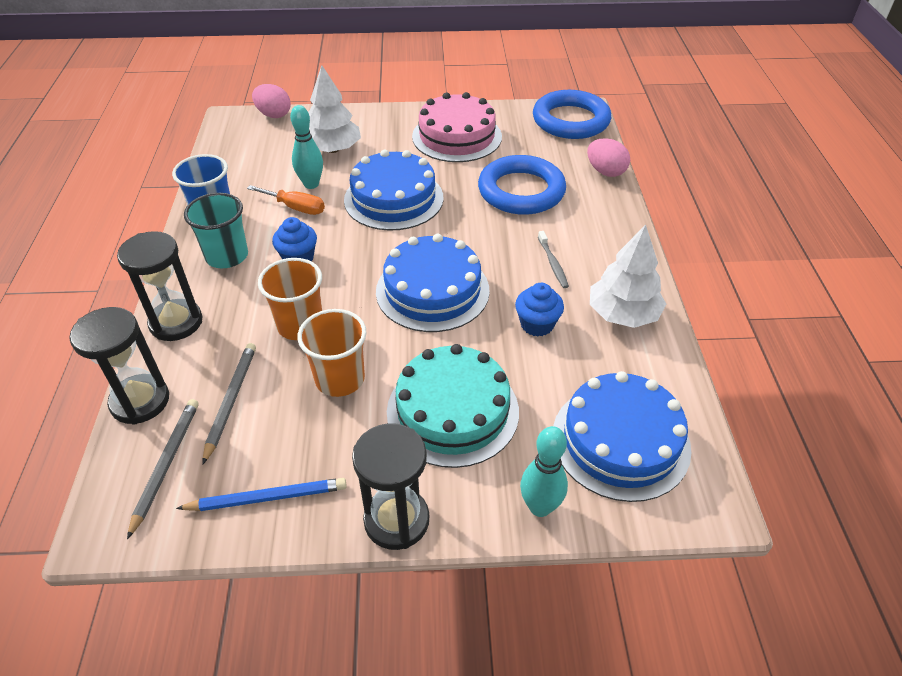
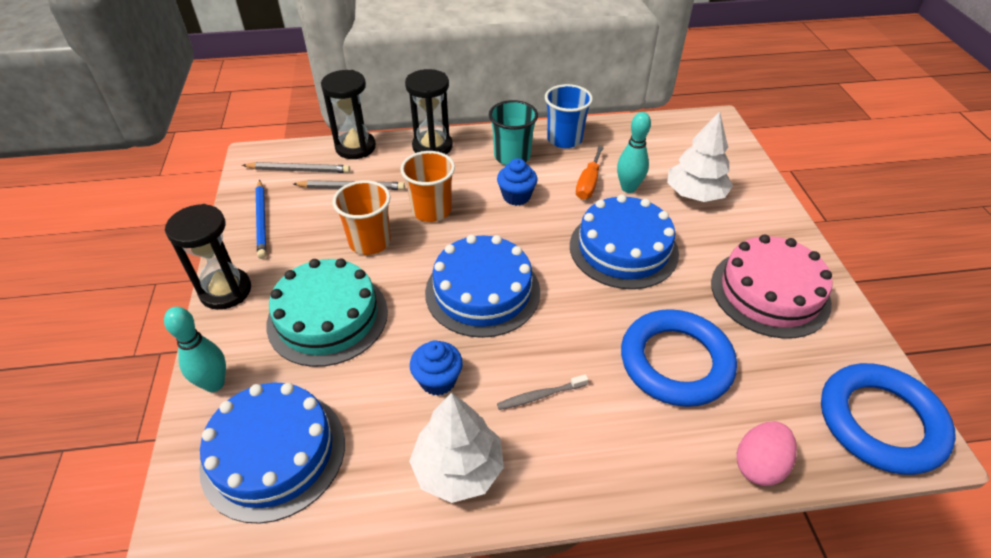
camera: 85 degrees right, 0 degrees up
(274, 115) = (738, 145): pink egg -> none

